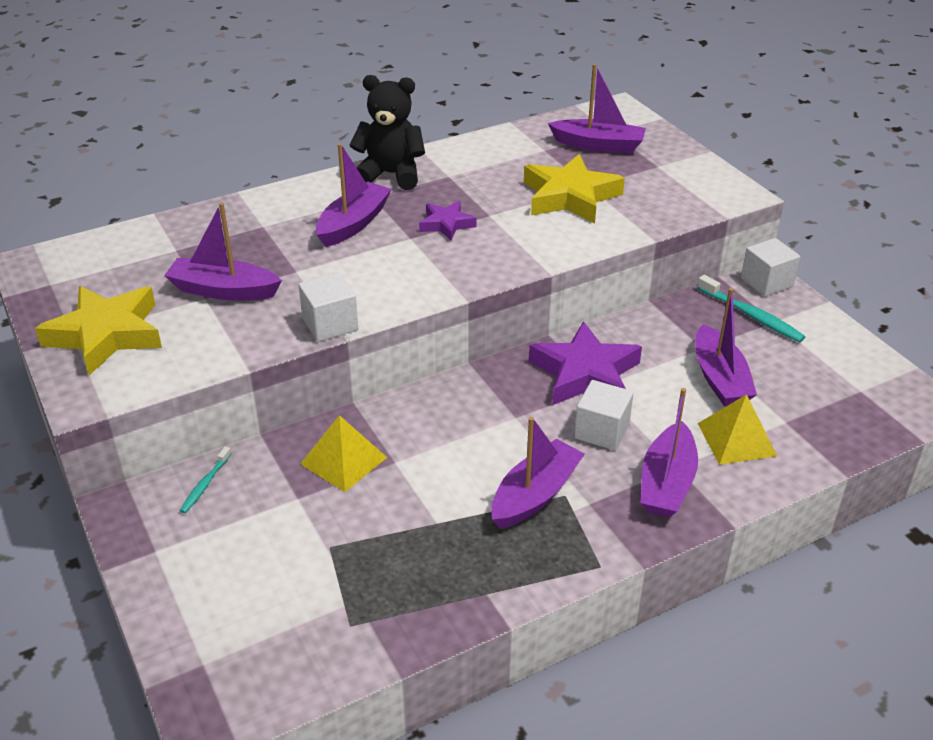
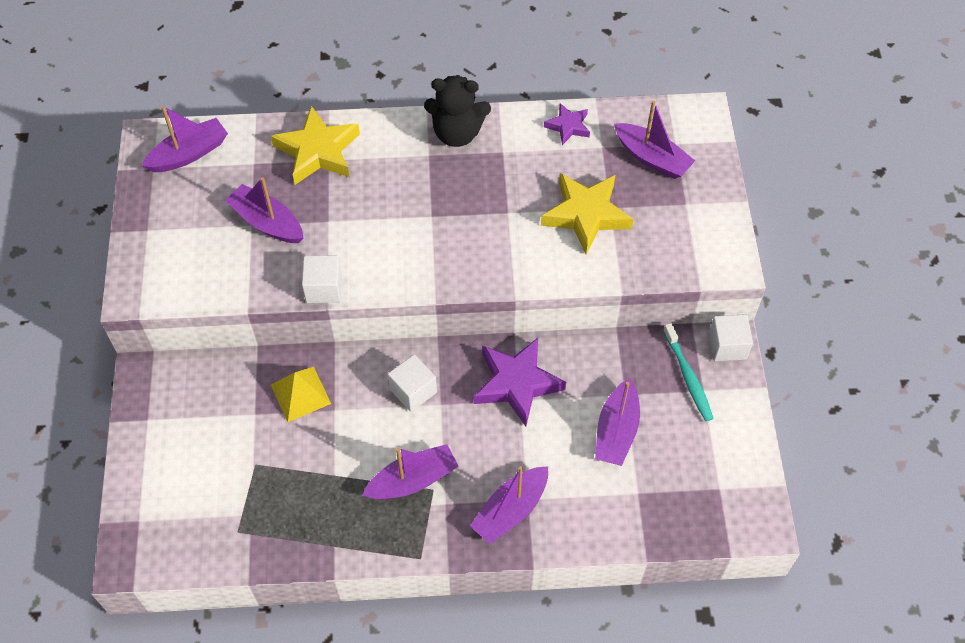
camera: 25 degrees right, 20 degrees up
(106, 335) = (169, 237): yellow star -> yellow star (318, 151)
(205, 484) = (201, 376): turquoise toothbrush -> none
(353, 224) = (396, 183): purple boat -> purple boat (189, 154)
(390, 174) = (457, 133): black teddy bear -> black teddy bear turned 150 degrees clockwise
(446, 224) = (468, 211): purple star -> purple star (568, 126)
(601, 431) = (494, 443): white cube -> white cube (413, 391)
(736, 439) = (588, 493): yellow pyramid -> none

